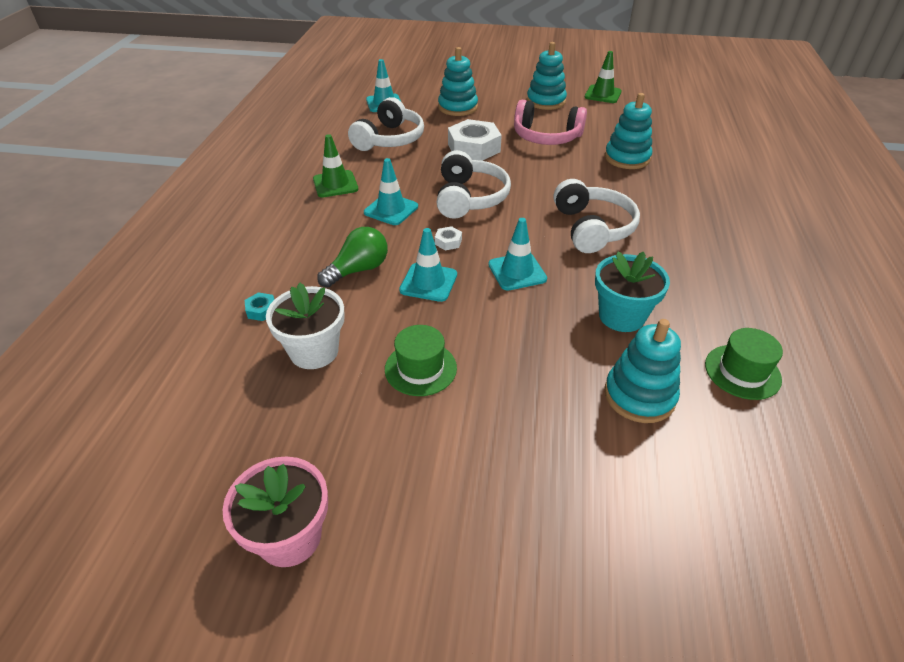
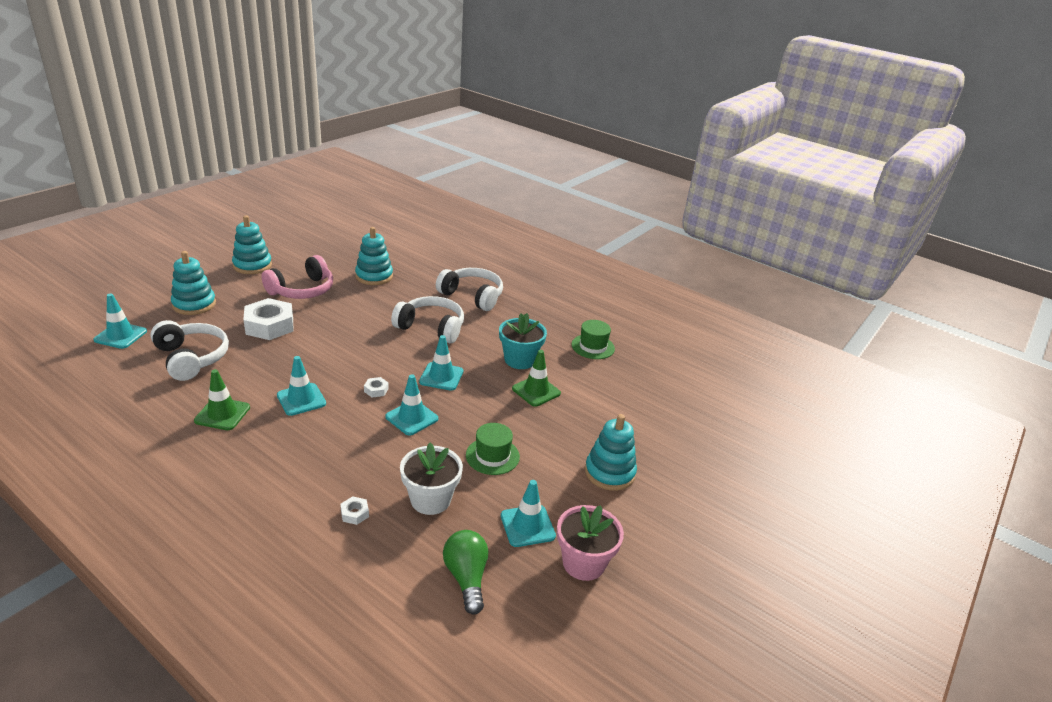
camera: 65 degrees left, 10 degrees down
(261, 310) = (354, 513): turquoise nut -> white nut
(323, 450) = (527, 526): none -> turquoise traffic cone
(358, 270) = (360, 445): green light bulb -> green light bulb (466, 577)
(469, 198) = (335, 358): white headphones -> white headphones (472, 296)
(602, 94) = (281, 241): green traffic cone -> green traffic cone (536, 391)
(639, 395) = (582, 386): turquoise stacking toy -> turquoise stacking toy (609, 473)

